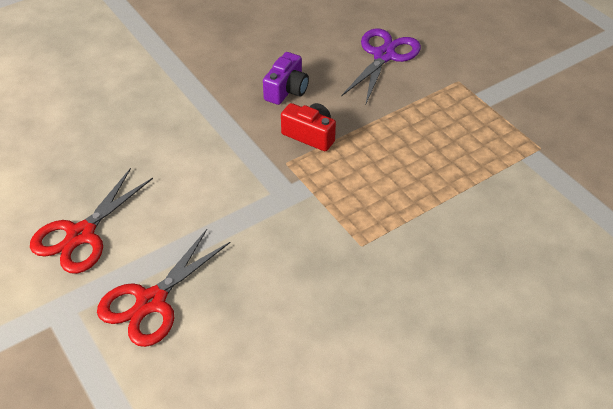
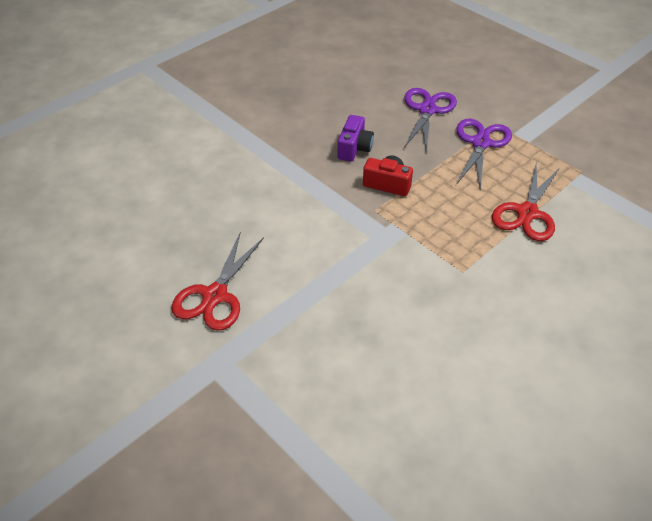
camera: 10 degrees left, 0 degrees up
(151, 302) = (298, 345): red scissors -> red scissors (527, 213)
(432, 101) = (480, 143): none -> purple scissors

